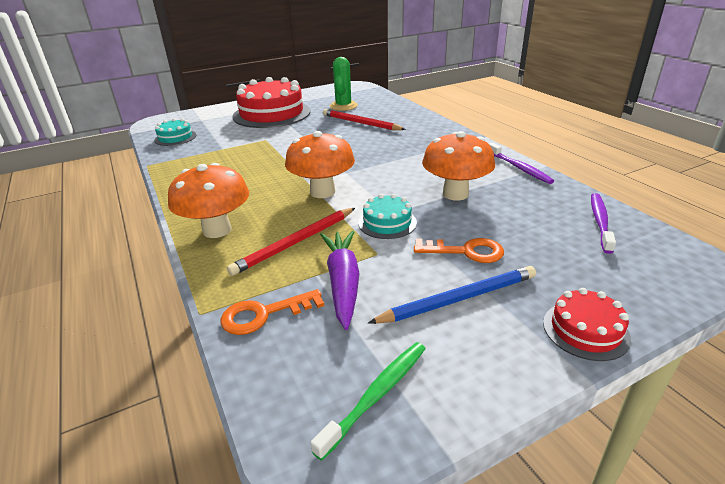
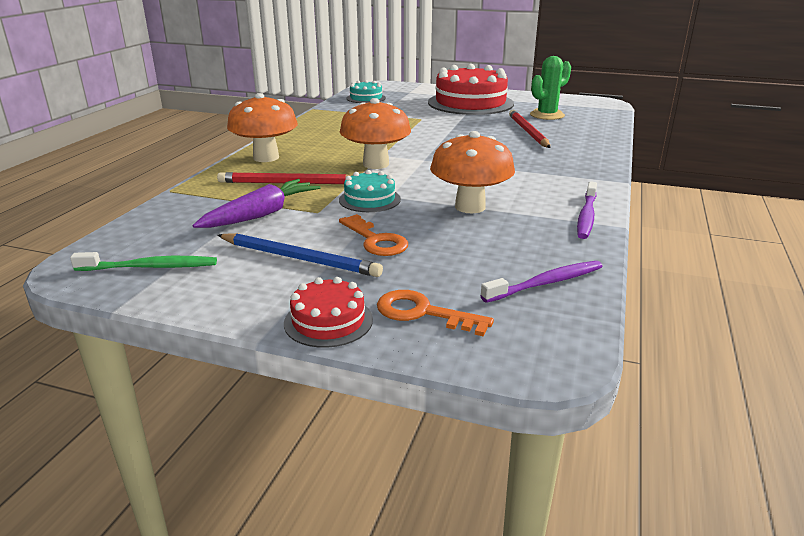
camera: 45 degrees right, 5 degrees down
(264, 314) = (191, 206): orange key -> orange key (423, 313)

